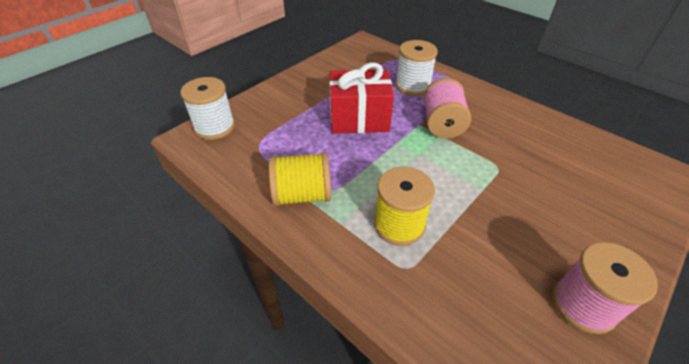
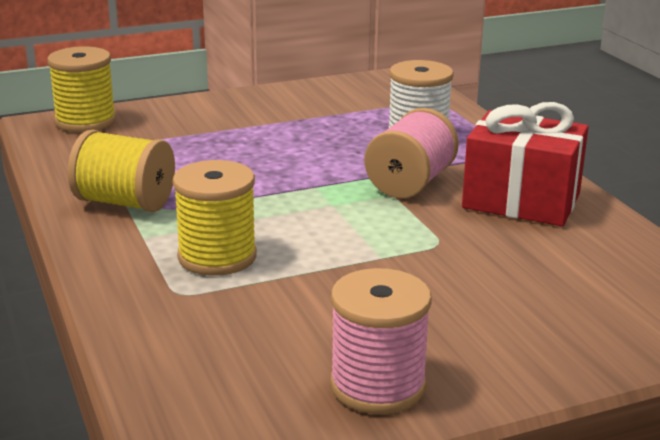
camera: 25 degrees right, 20 degrees down
(215, 127) = (85, 121): white spool -> yellow spool
(359, 119) = (289, 153): red gift -> red gift (521, 201)

